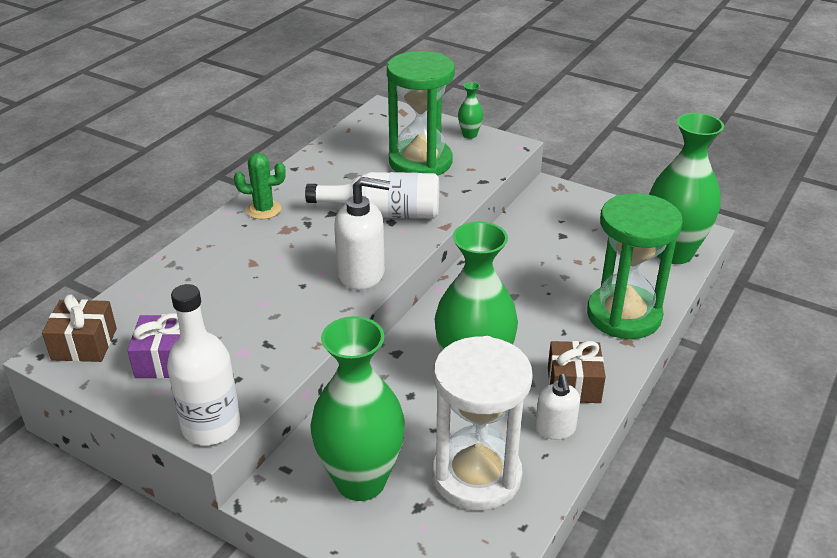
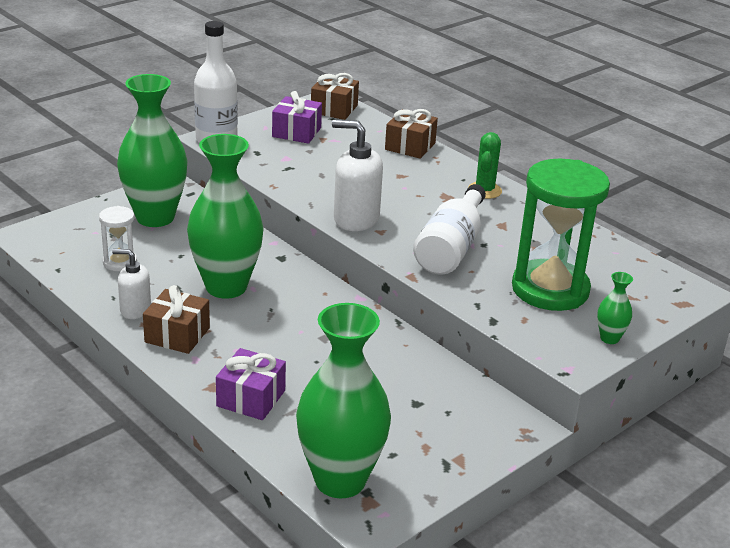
camera: 105 degrees right, 5 degrees down
(178, 268) = (410, 146): none -> brown gift
(362, 274) = (355, 219): white soap dispenser -> white soap dispenser turned 90 degrees clockwise
(476, 475) = (120, 262): white hourglass -> white hourglass, size x0.47
(624, 315) = (251, 398): green hourglass -> purple gift

